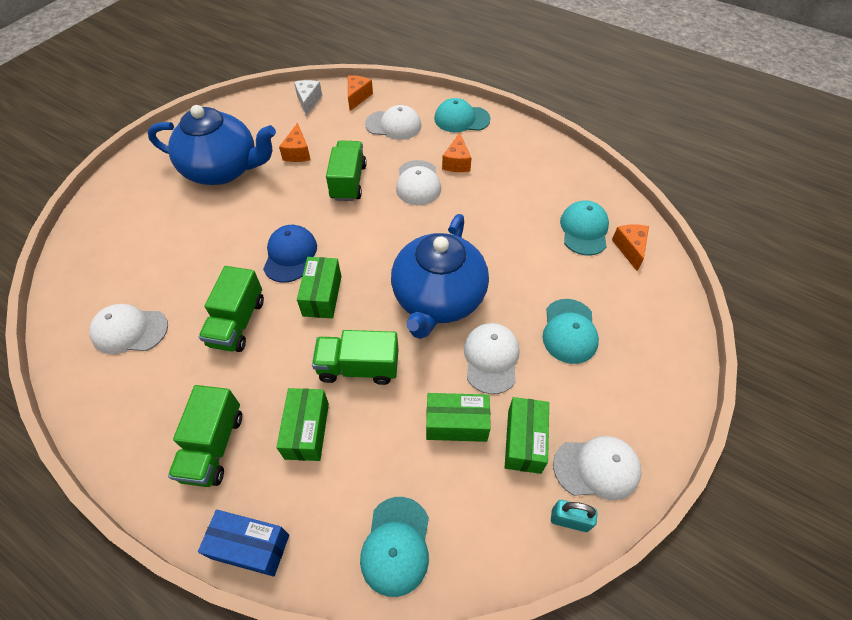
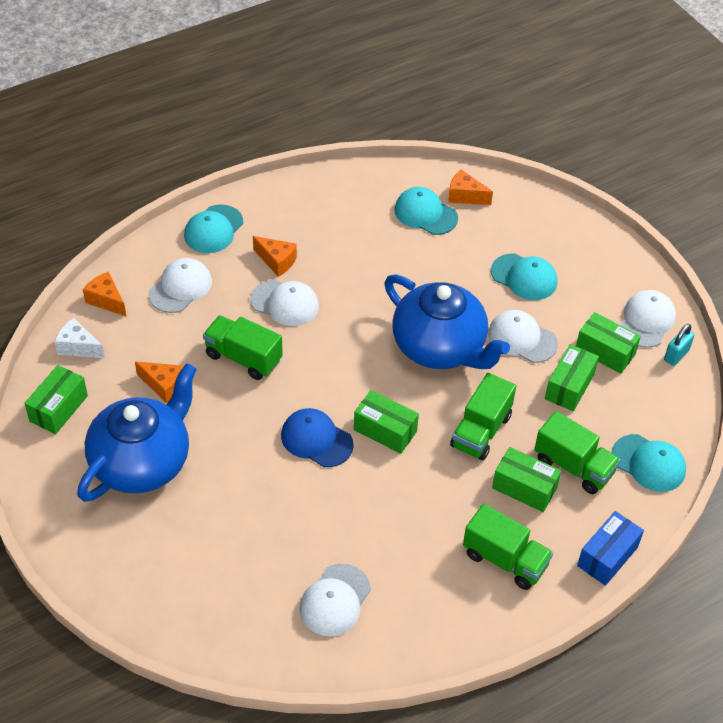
camera: 65 degrees left, 5 degrees down
(237, 322) = (378, 507): green truck -> green truck (573, 466)
(251, 114) = (58, 408): none -> green box

